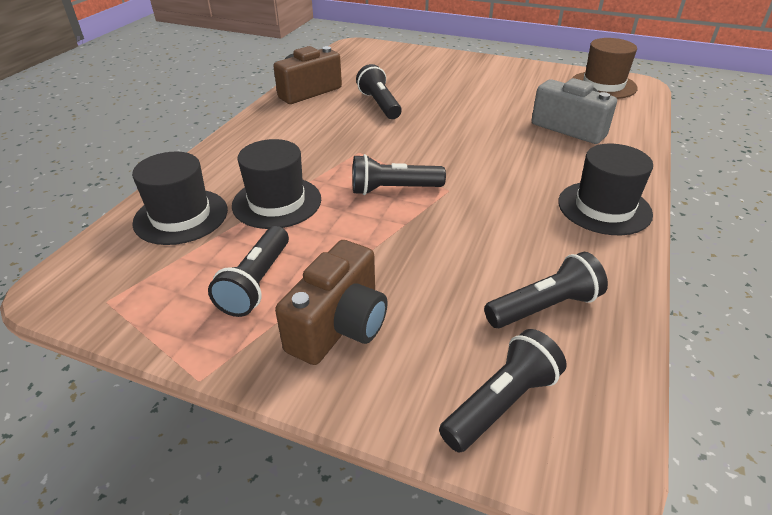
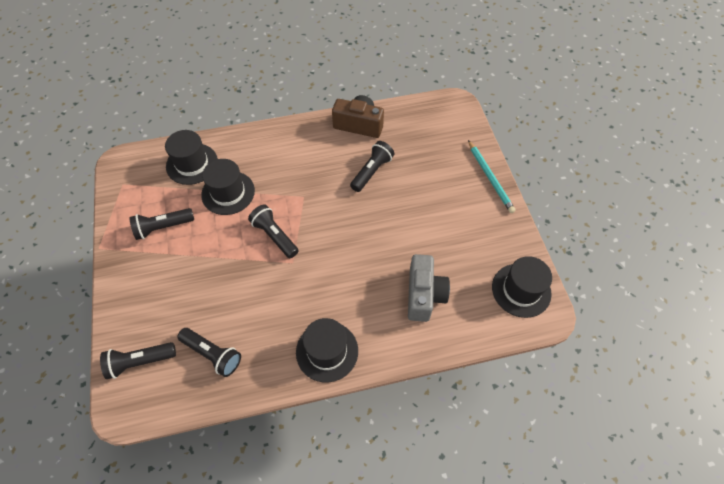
camera: 55 degrees right, 20 degrees up
(339, 326) = (153, 276): brown camera -> none
(462, 59) = (490, 178): none -> turquoise pencil
(501, 403) = (140, 362): black flashlight -> black flashlight turned 150 degrees clockwise
(603, 85) = (521, 290): brown hat -> black hat

